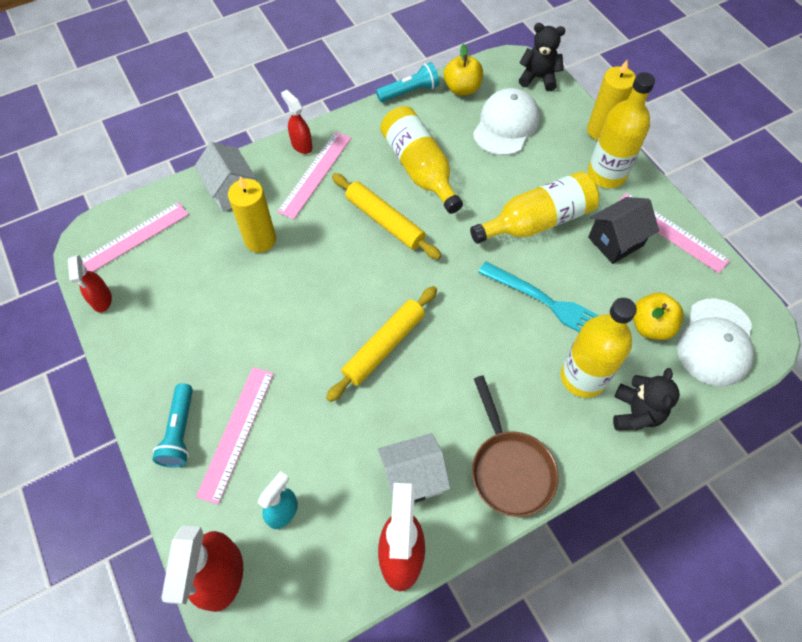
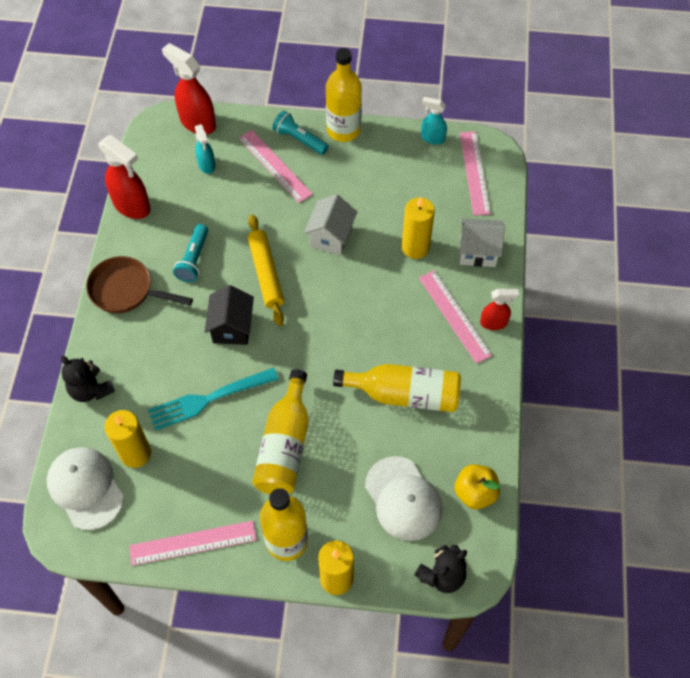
camera: 125 degrees right, 0 degrees up
(102, 300) = (432, 138): red spray bottle -> turquoise spray bottle
(384, 221) = (370, 336): yellow rolling pin -> none
(409, 92) = (501, 444): turquoise flashlight -> turquoise flashlight (194, 259)
(412, 478) = (168, 237): white house -> white house (331, 237)
(583, 377) = (141, 377): yellow bottle -> yellow bottle (343, 130)
(615, 241) = (220, 490): black house -> black house (232, 327)
(650, 326) = (135, 453): yellow apple -> yellow candle

